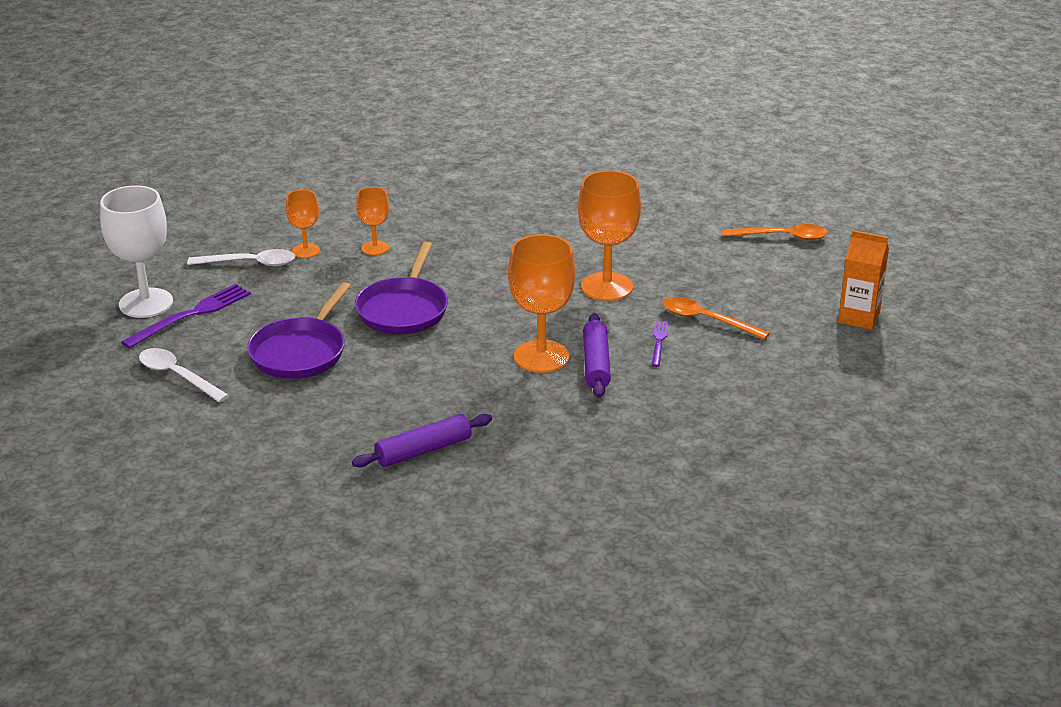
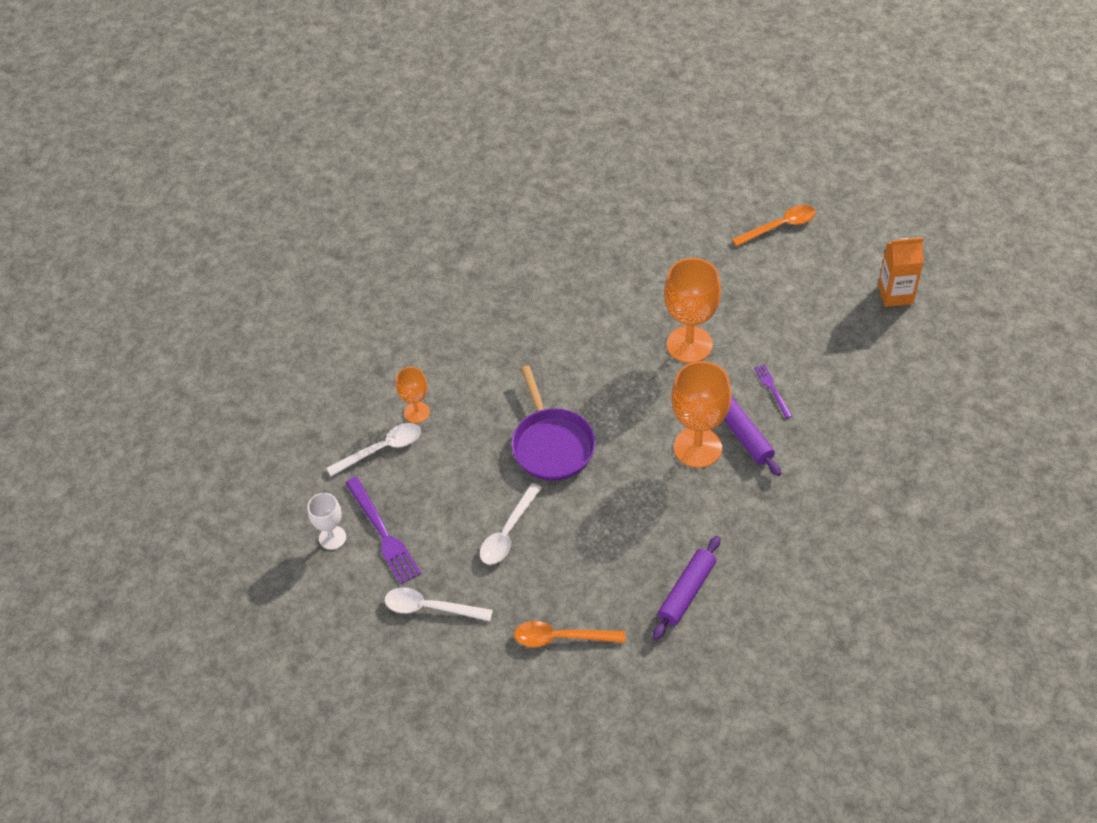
camera: 25 degrees left, 20 degrees up
(146, 303) = (332, 538): white goblet -> white goblet, size x0.55
(191, 315) = (383, 533): purple fork -> purple fork turned 135 degrees clockwise
(300, 352) = (508, 532): purple pan -> white spoon
(375, 248) = (472, 383): orange goblet -> none
(706, 320) = (790, 348): orange spoon -> orange spoon (561, 638)

